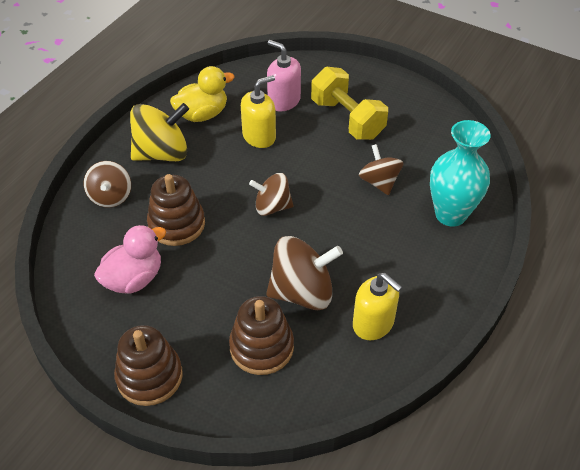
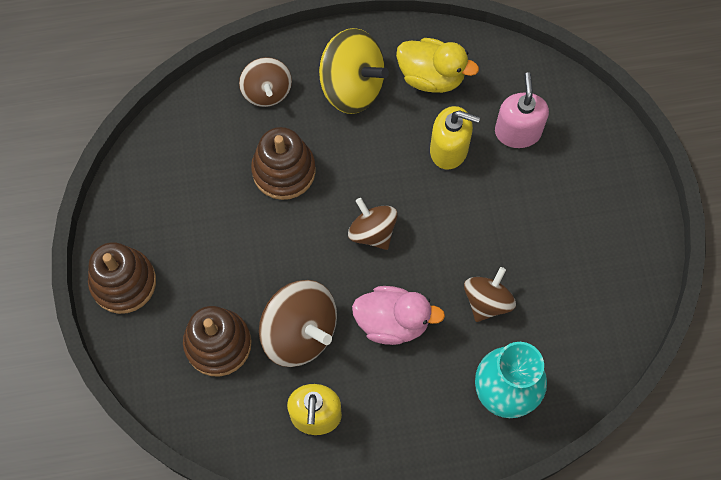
camera: 50 degrees right, 20 degrees up
(111, 196) = (267, 91): brown spinning top -> brown spinning top turned 60 degrees counterclockwise
(134, 279) = (200, 188): pink duck -> pink duck (392, 322)
(347, 119) = (547, 209): yellow dumbbell -> none

